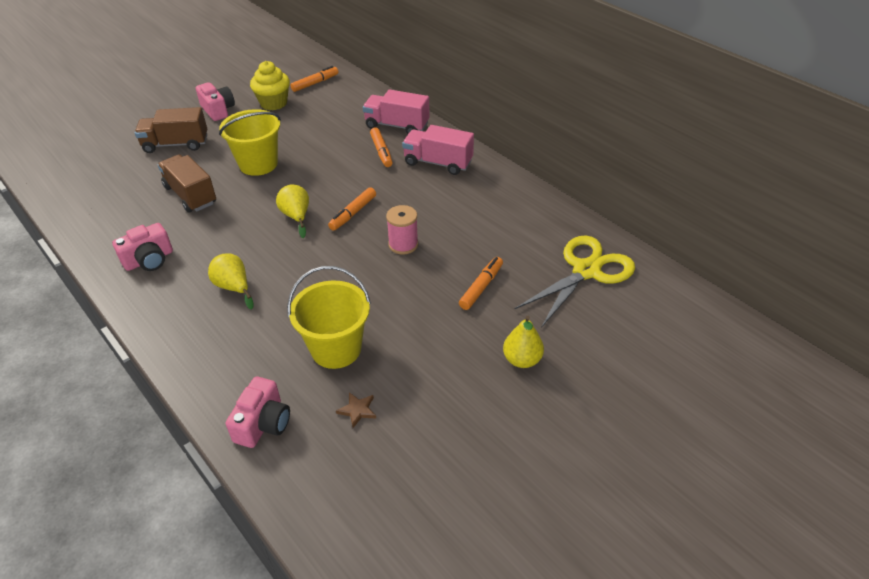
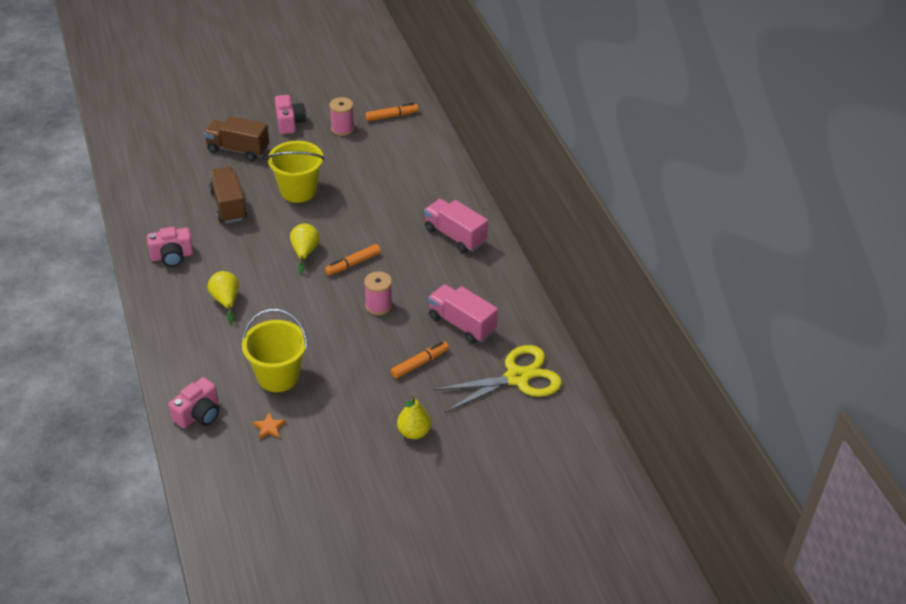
camera: 20 degrees right, 0 degrees up
(273, 103) = (342, 128): yellow cupcake -> pink spool
(357, 410) = (269, 427): brown star -> orange star
(381, 151) = (411, 209): orange marker -> none
(397, 125) = (441, 185): pink truck -> pink truck (462, 324)

